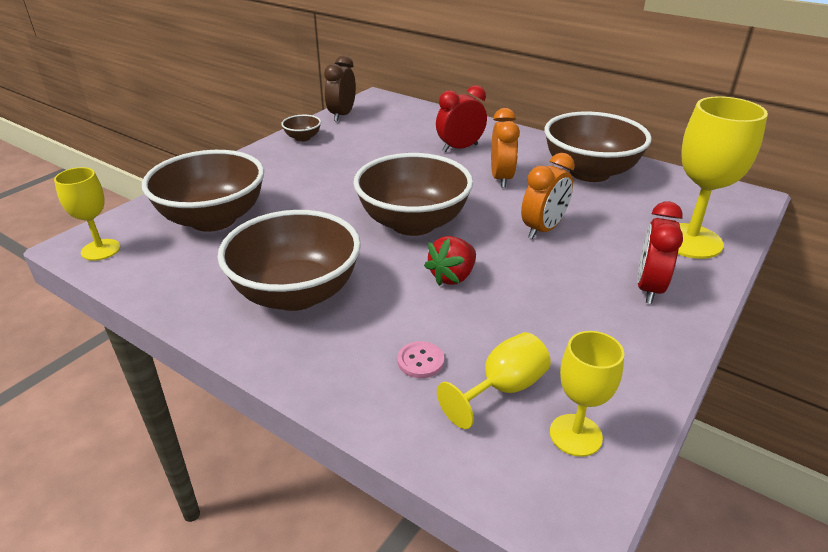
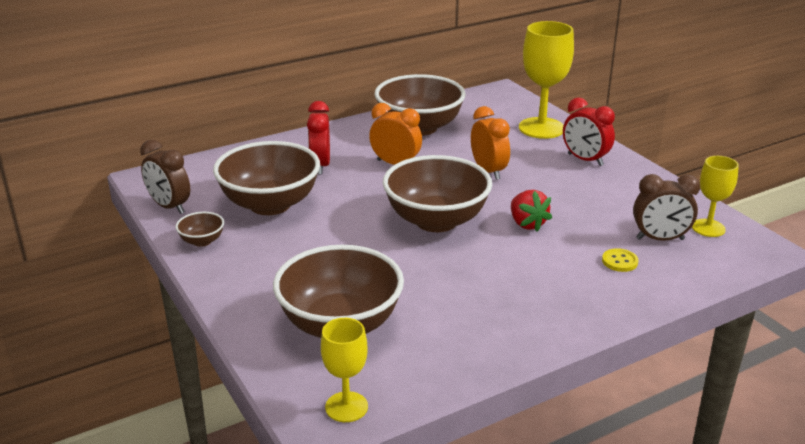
camera: 65 degrees left, 5 degrees down
(296, 293) = (506, 298): brown bowl -> brown bowl (270, 204)
(420, 361) = (619, 261): pink button -> yellow button
(503, 388) = (660, 239): yellow goblet -> brown clock

